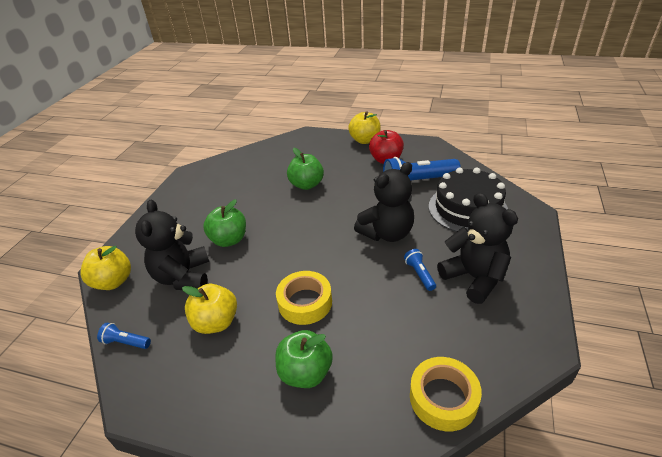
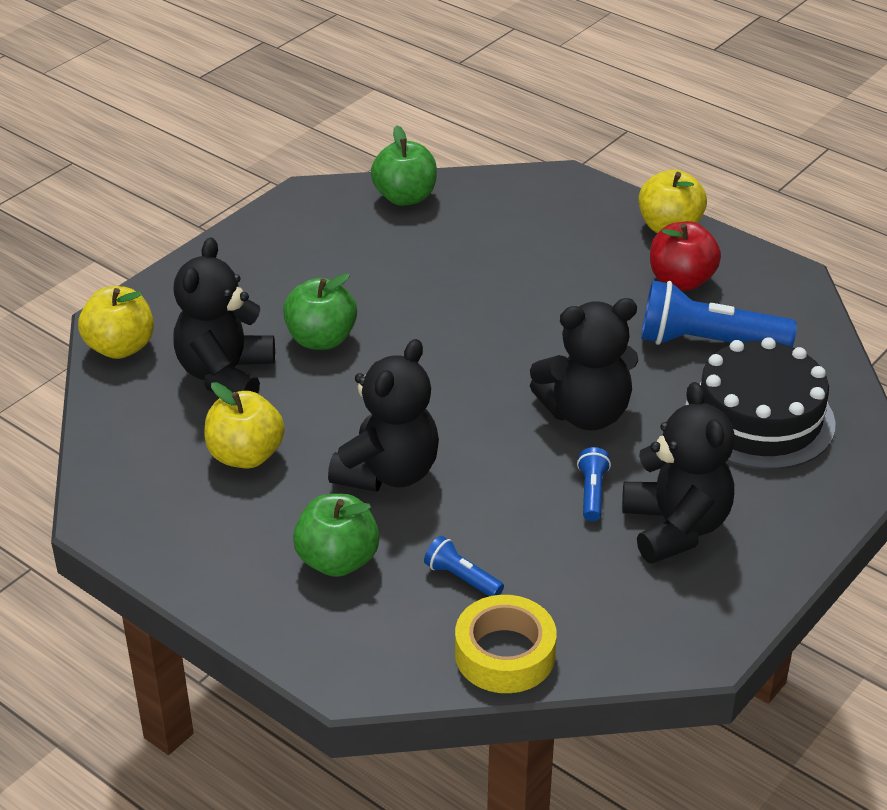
camera: 20 degrees right, 0 degrees up
(126, 342) = (111, 439): blue flashlight -> blue flashlight (461, 578)
(305, 302) = (388, 473): yellow tape -> black teddy bear
(306, 185) = (503, 283): green apple -> green apple (405, 197)

